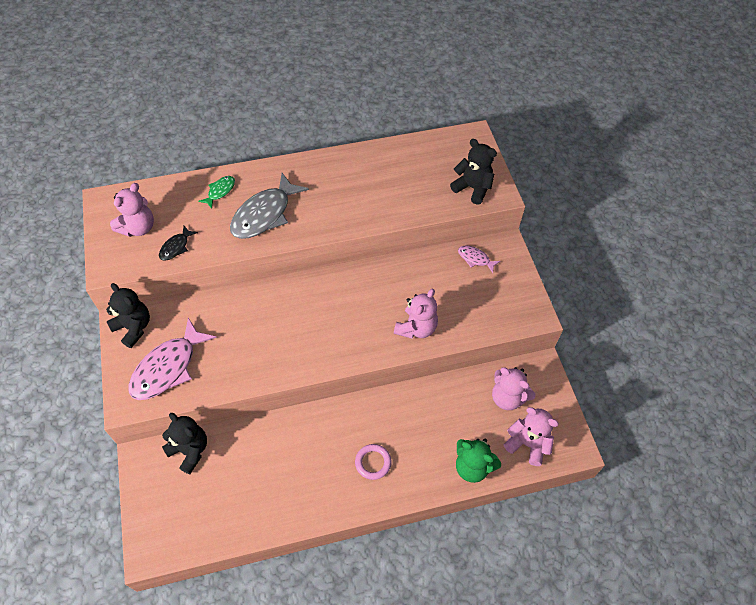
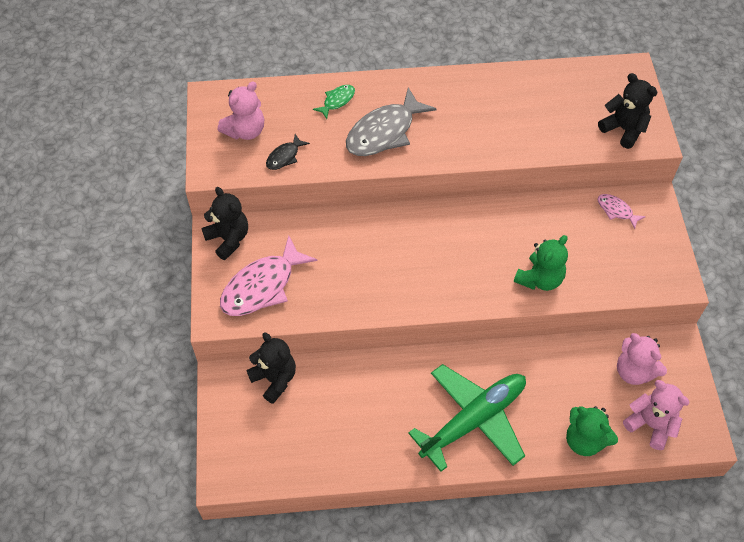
camera: 10 degrees right, 0 degrees up
(373, 462) = (473, 420): pink ring -> green plane
(416, 328) = (539, 279): pink teddy bear -> green teddy bear

